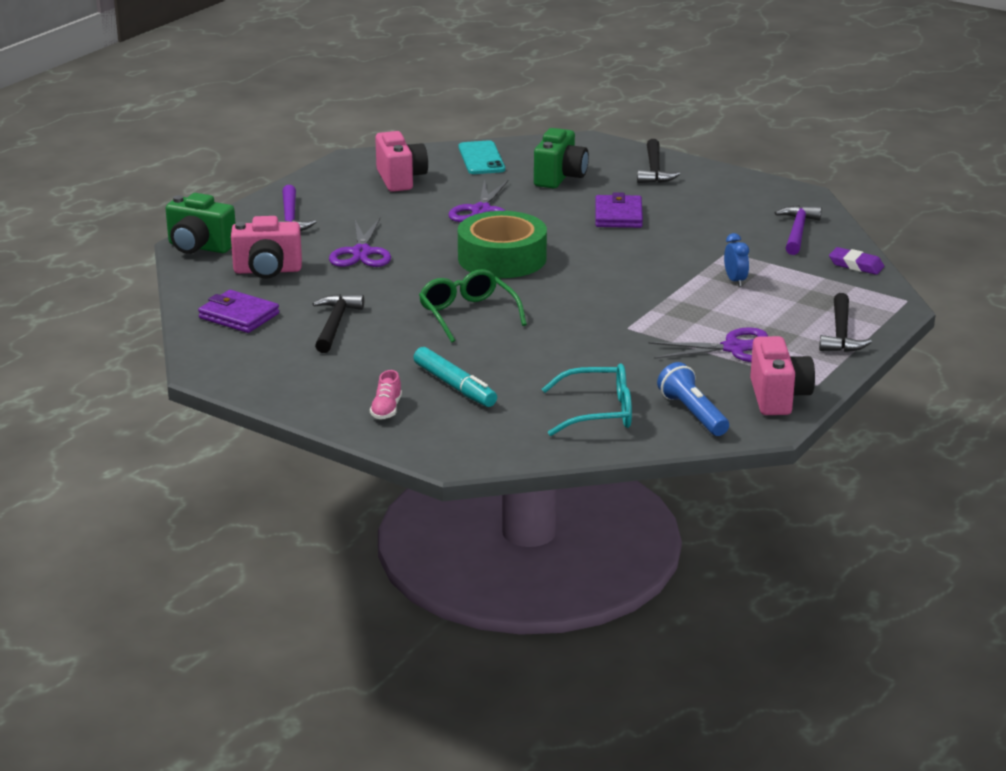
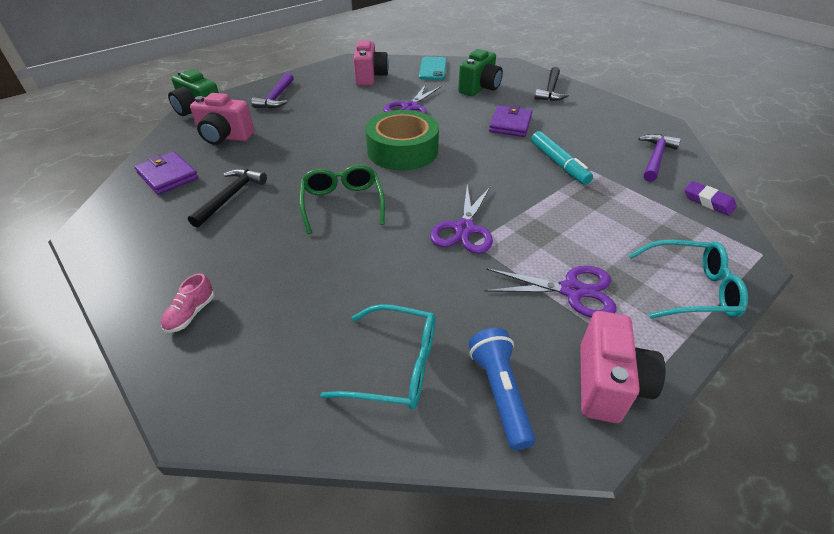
camera: 15 degrees right, 15 degrees up
(361, 253) = (302, 131): purple scissors -> purple scissors (464, 229)
(455, 386) = (276, 292): turquoise marker -> turquoise marker (558, 163)
(735, 281) = (590, 202): blue clock -> none
(841, 333) = (690, 289): black hammer -> turquoise glasses

